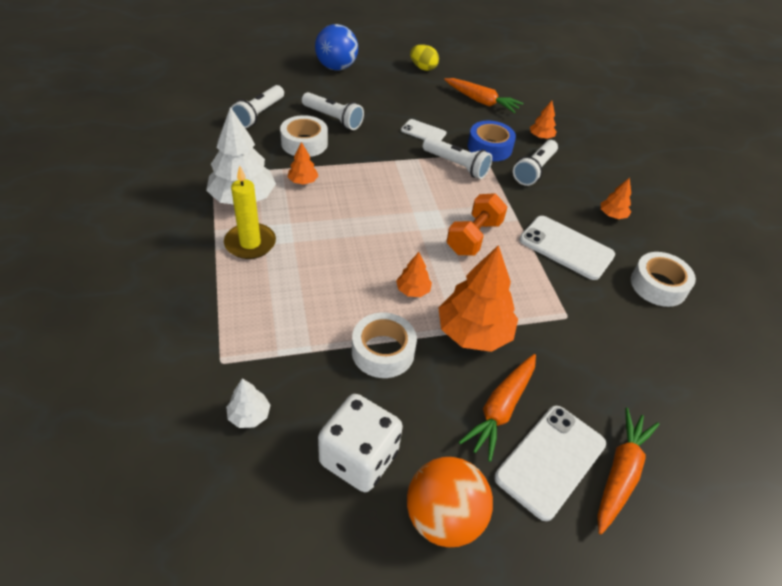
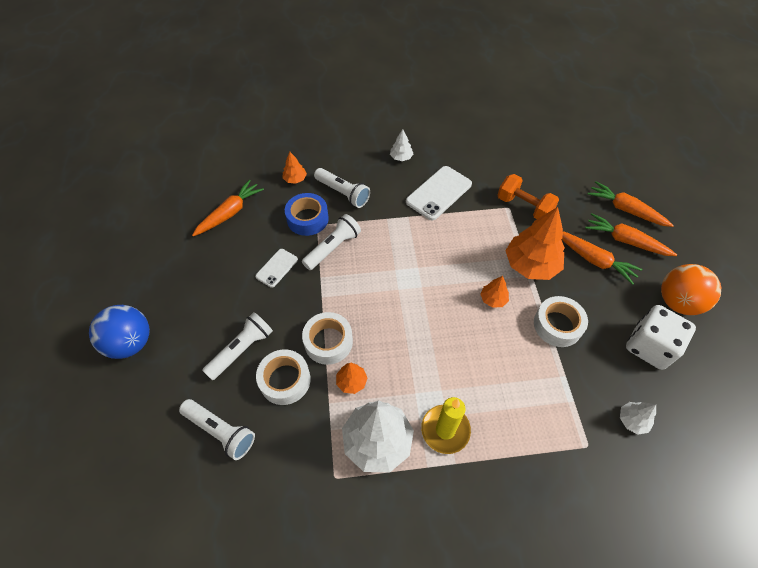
camera: 80 degrees left, 10 degrees up
(423, 68) = (154, 254): yellow egg -> none
(474, 237) = (429, 249): orange dumbbell -> orange dumbbell (524, 207)
(551, 461) = (625, 241): white phone -> orange carrot
(612, 215) = (401, 157): orange tree -> white tree
(658, 285) = (473, 152): white tape -> white tape (328, 342)

